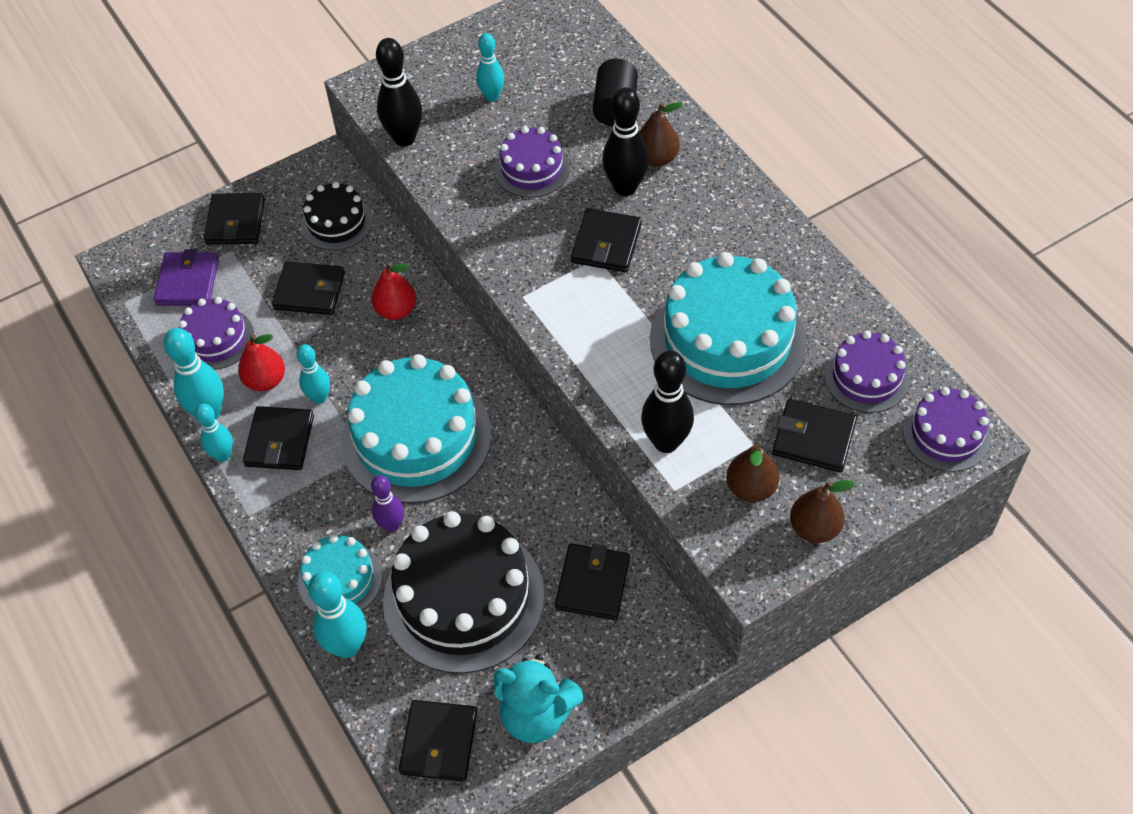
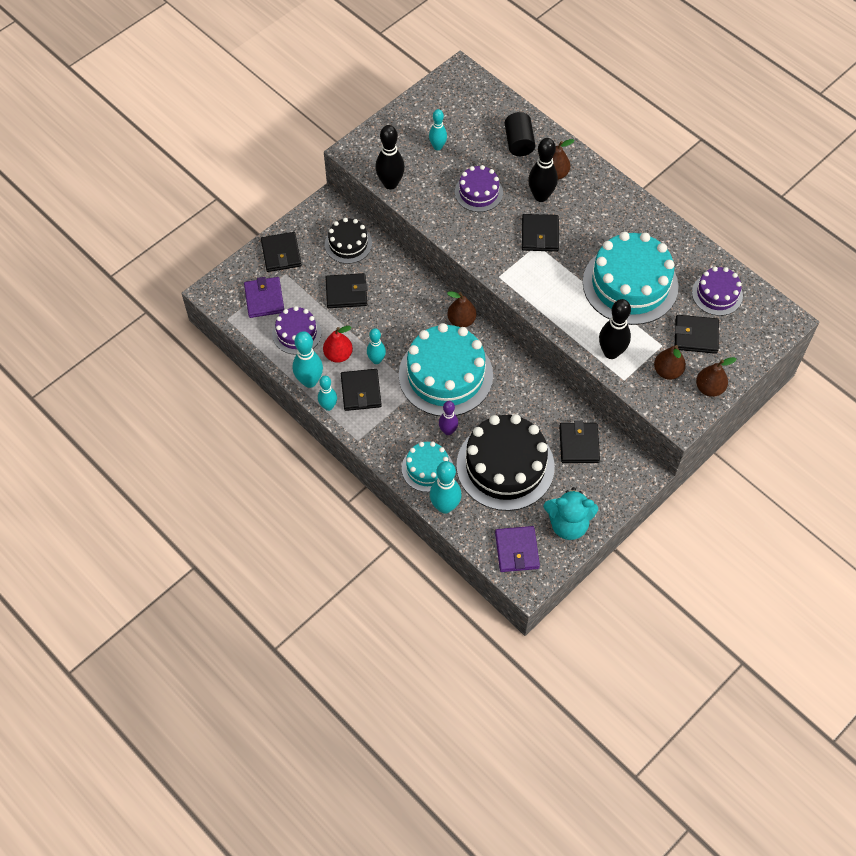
camera: 15 degrees left, 5 degrees up
(396, 310) = (406, 296): red pear -> none
(439, 742) = (516, 550): black wallet -> purple wallet
(467, 359) = (461, 320): none -> brown pear
(946, 434) = (770, 321): purple cake -> none

